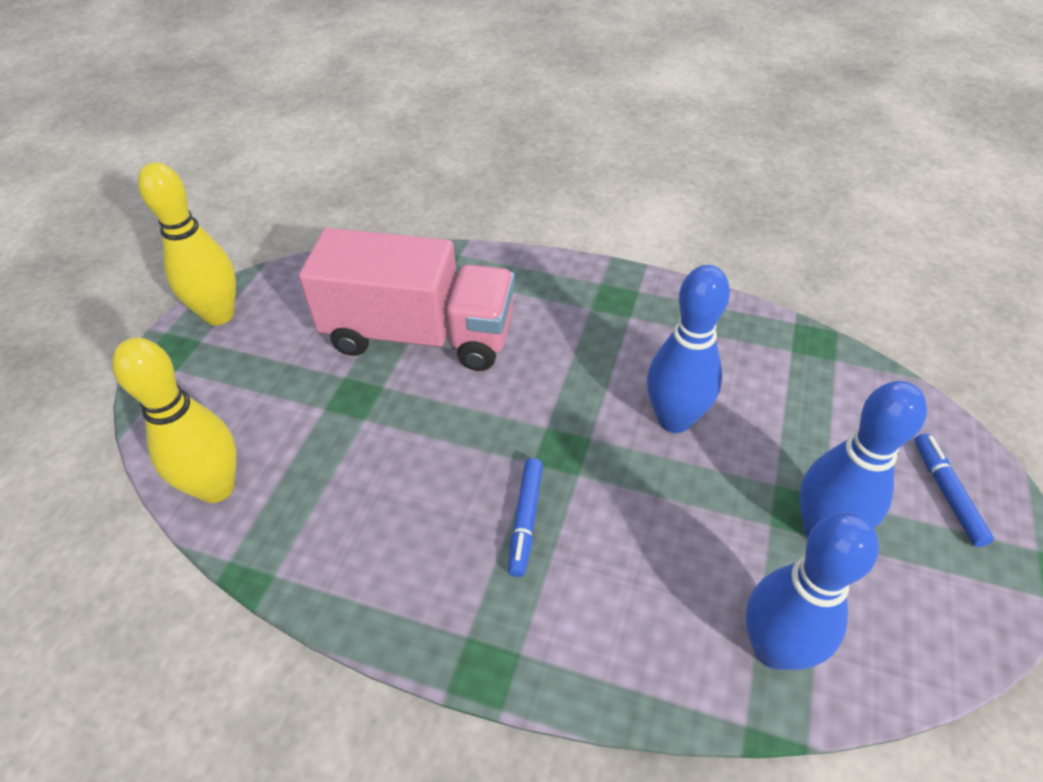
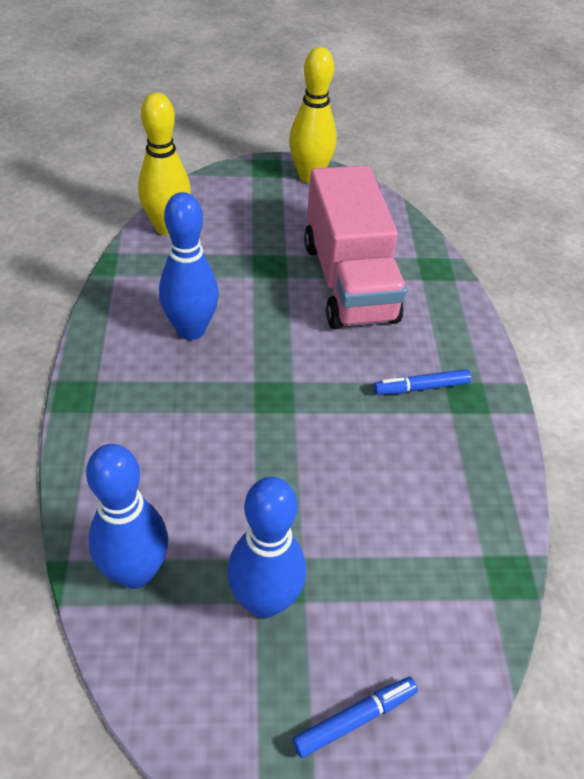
camera: 65 degrees right, 0 degrees up
(525, 520) = (199, 389): blue marker -> blue marker (421, 387)
(674, 419) = (341, 467): blue bowling pin -> blue bowling pin (191, 330)

